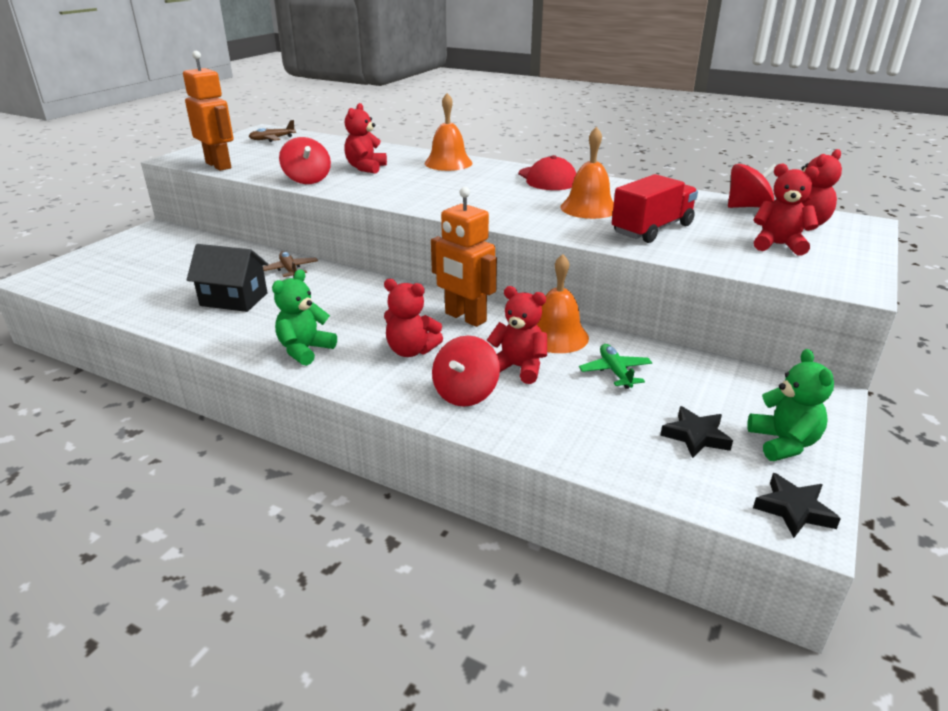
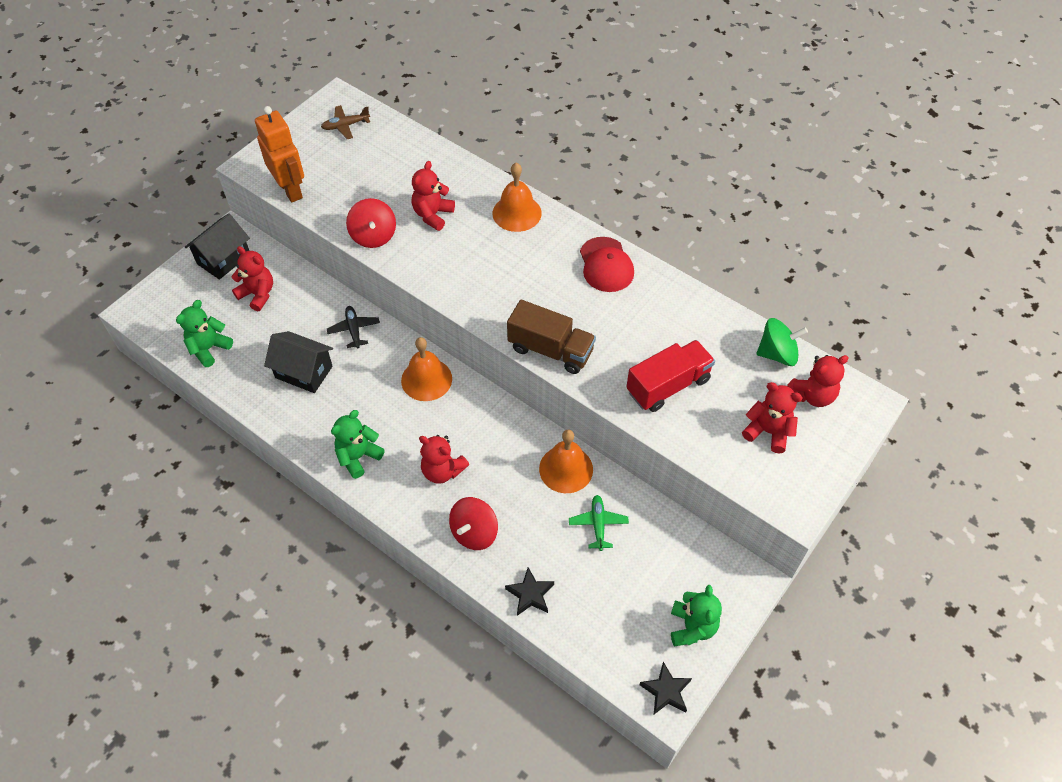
camera: 10 degrees right, 25 degrees up
(121, 294) = (209, 348): none -> green teddy bear
(145, 242) = (223, 259): none -> black house
(289, 270) = (354, 330): brown plane -> black plane
(465, 317) = (496, 430): orange robot -> none
(515, 220) = (550, 350): none -> brown truck
(518, 368) = (523, 507): red teddy bear -> red teddy bear (258, 294)
(588, 208) = (625, 335): orange bell -> orange bell (426, 379)
(695, 436) = (630, 609): black star -> black star (530, 594)
(747, 207) = (777, 354): red spinning top -> green spinning top

